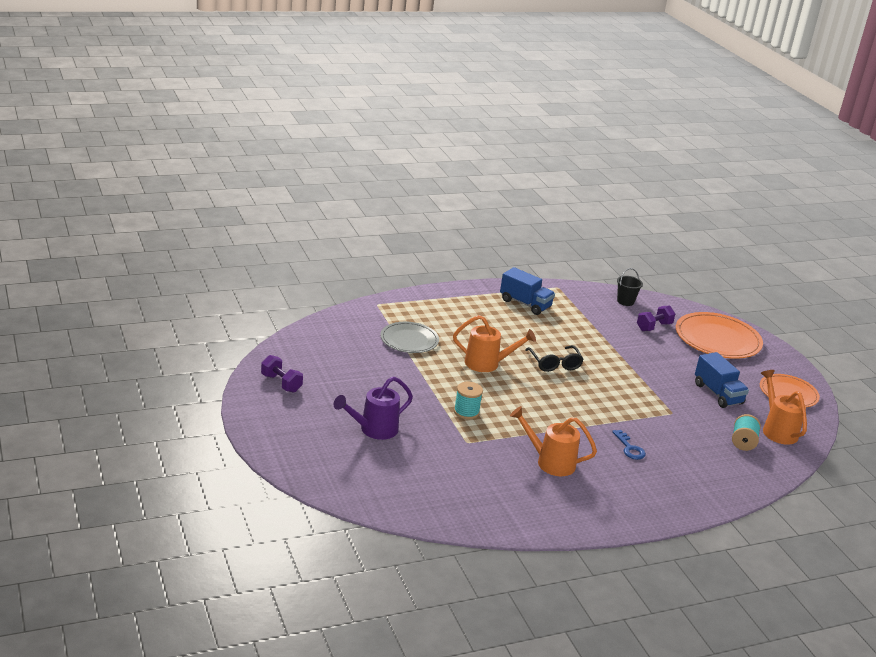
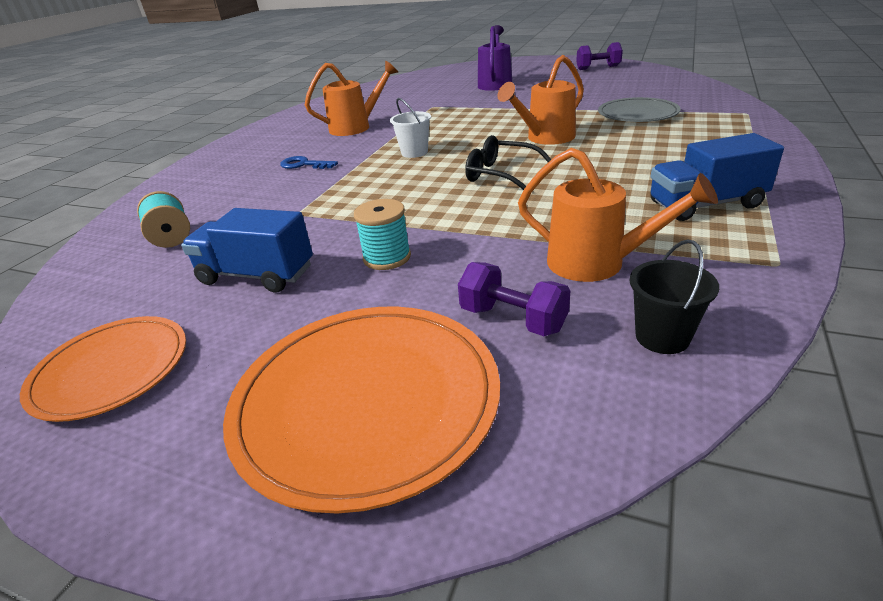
camera: 140 degrees right, 5 degrees up
(466, 412) = (472, 113): turquoise spool -> turquoise spool (387, 257)
(561, 408) = (414, 152): none -> white bucket
(654, 327) = (513, 319): purple dumbbell -> purple dumbbell turned 60 degrees counterclockwise
(777, 430) = (119, 283): orange watering can -> orange watering can (597, 263)

